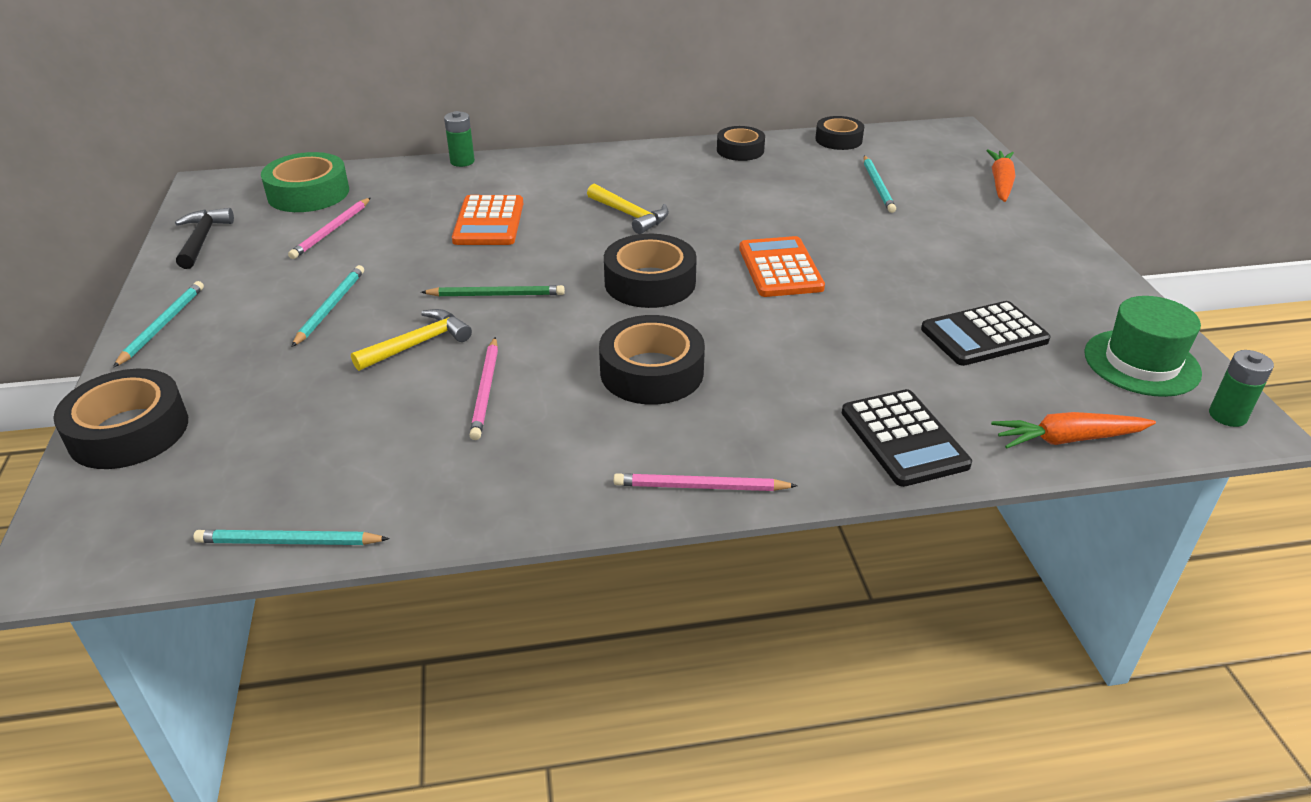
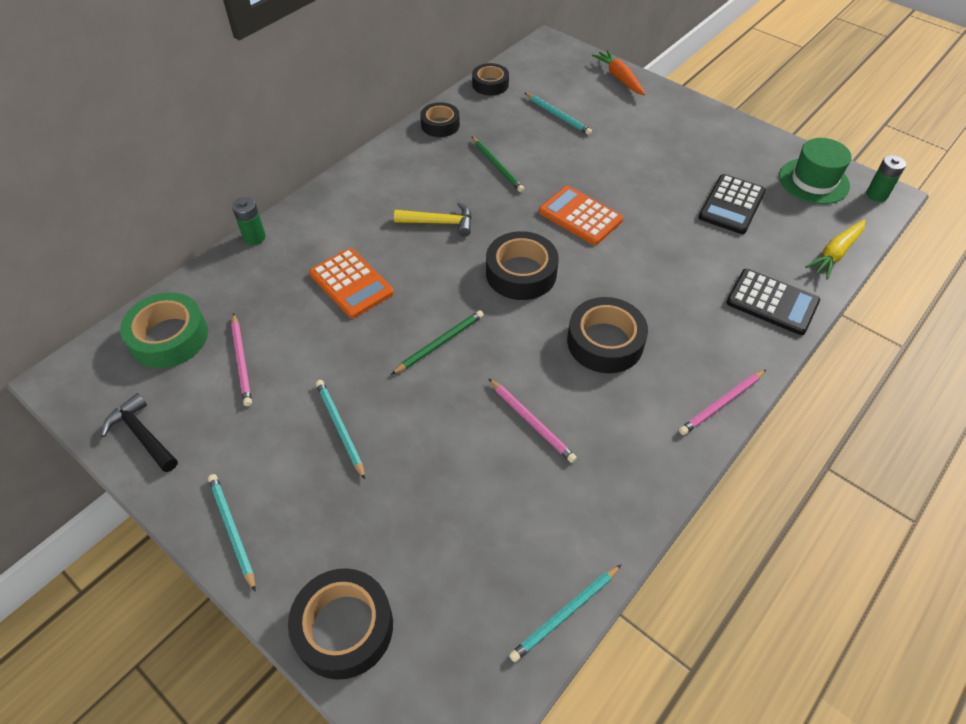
camera: 40 degrees left, 15 degrees up
(418, 344) = (442, 416): yellow hammer -> none
(751, 199) = (497, 166): none -> green pencil
(1068, 439) = (835, 253): orange carrot -> yellow carrot

